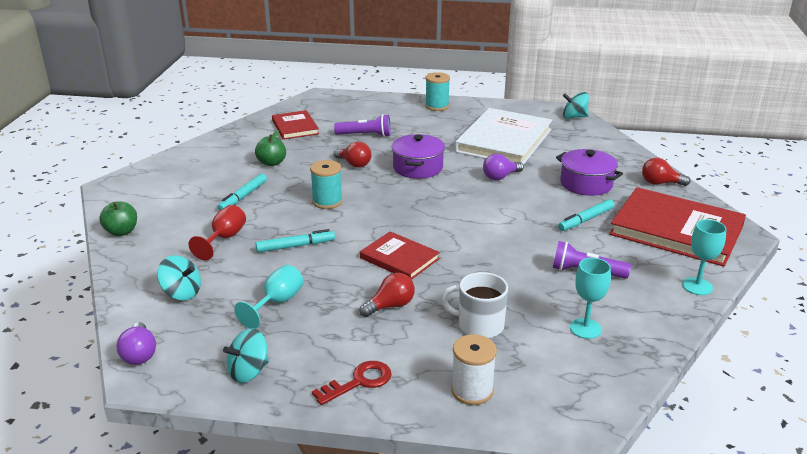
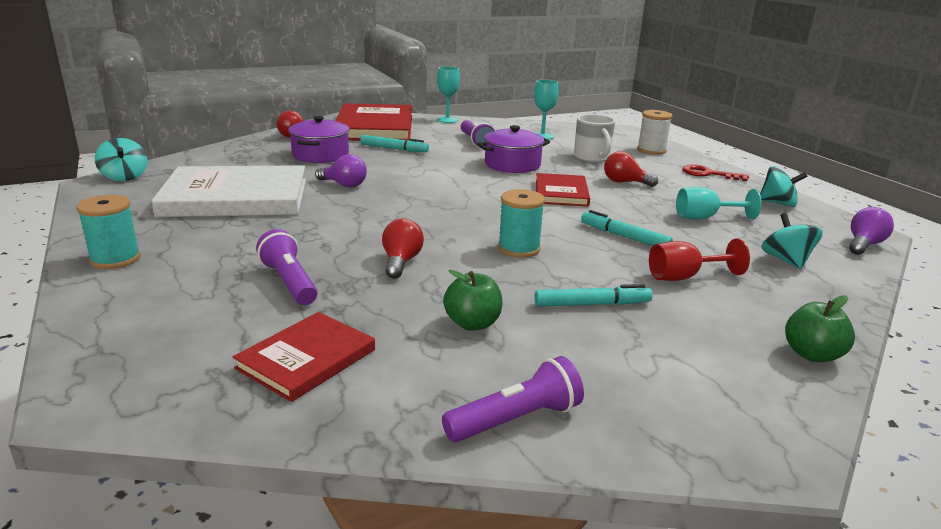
camera: 125 degrees left, 5 degrees down
(204, 151) = (516, 420): none -> purple flashlight
(418, 167) = (366, 224): purple pot -> purple pot (512, 165)

